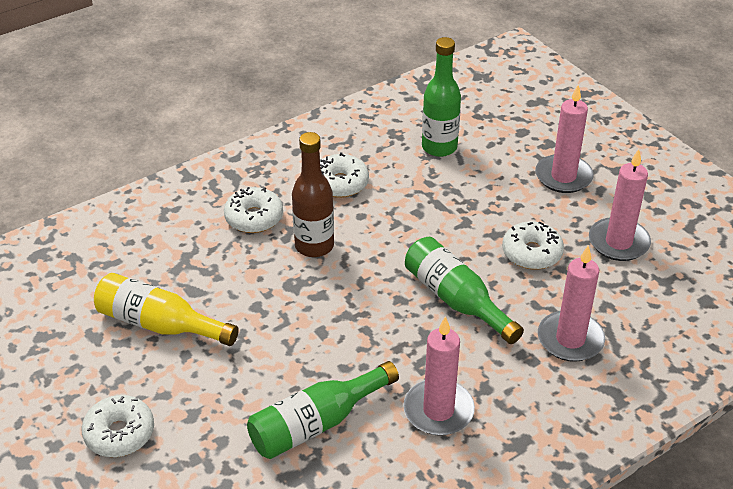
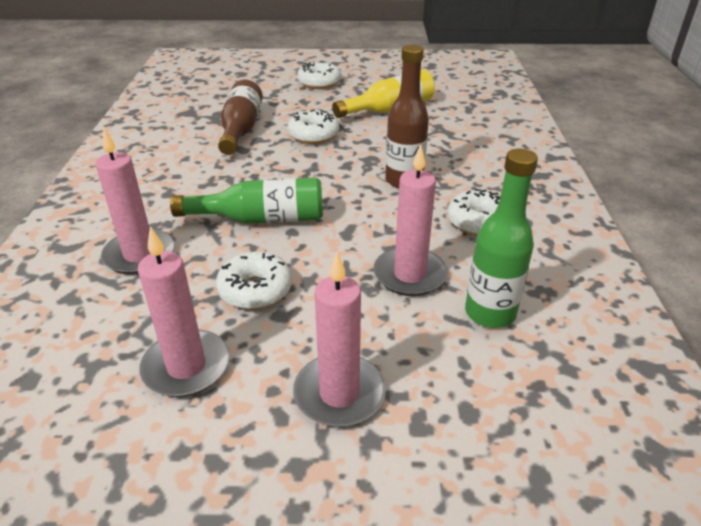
camera: 125 degrees right, 5 degrees down
(254, 218) = (467, 167): white donut -> white donut (313, 135)
(316, 423) = (241, 129): green bottle -> brown bottle
(438, 410) = (183, 169): pink candle -> pink candle (410, 275)

